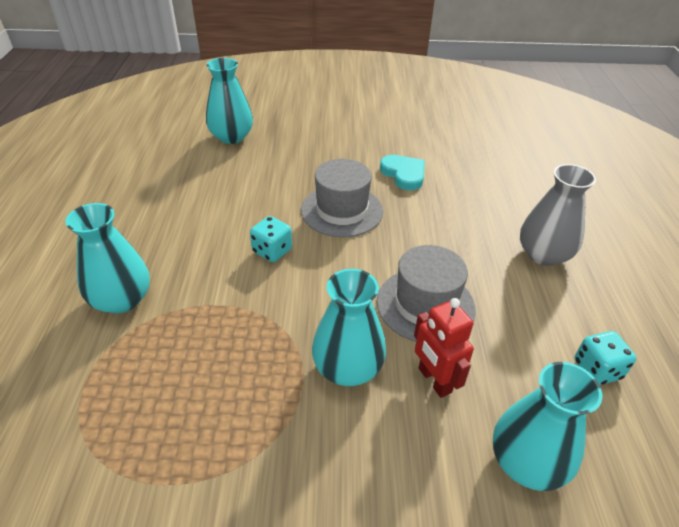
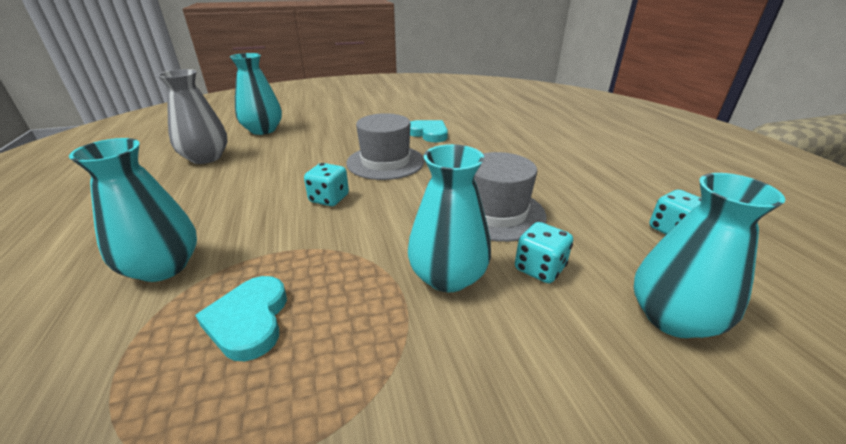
camera: 15 degrees left, 10 degrees down
(178, 369) = (249, 320): none -> turquoise heart
(434, 380) = (539, 269): red robot -> turquoise dice
(543, 254) = (571, 164): grey vase -> grey vase (206, 158)

